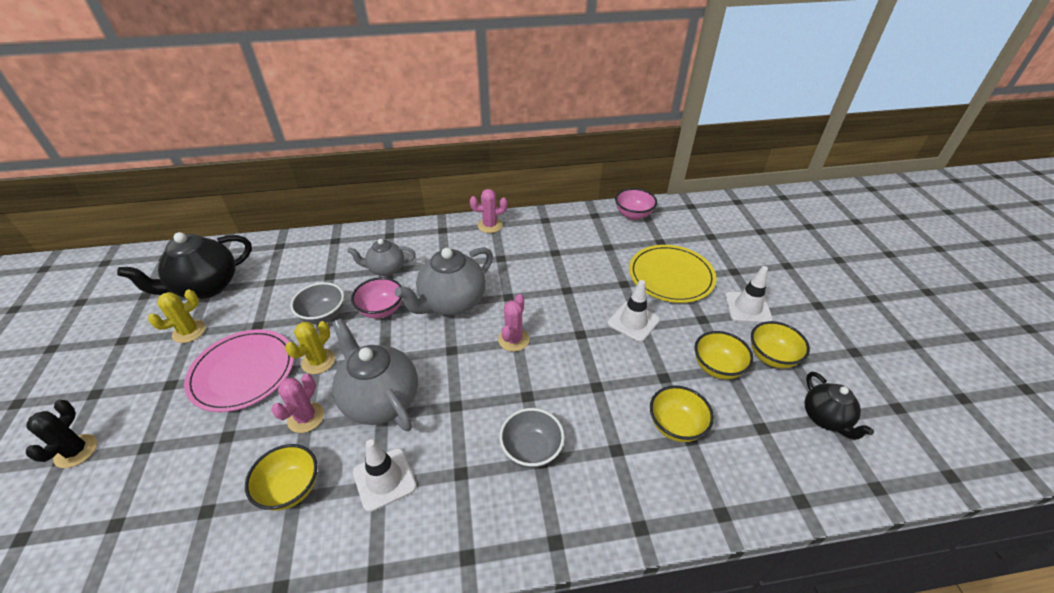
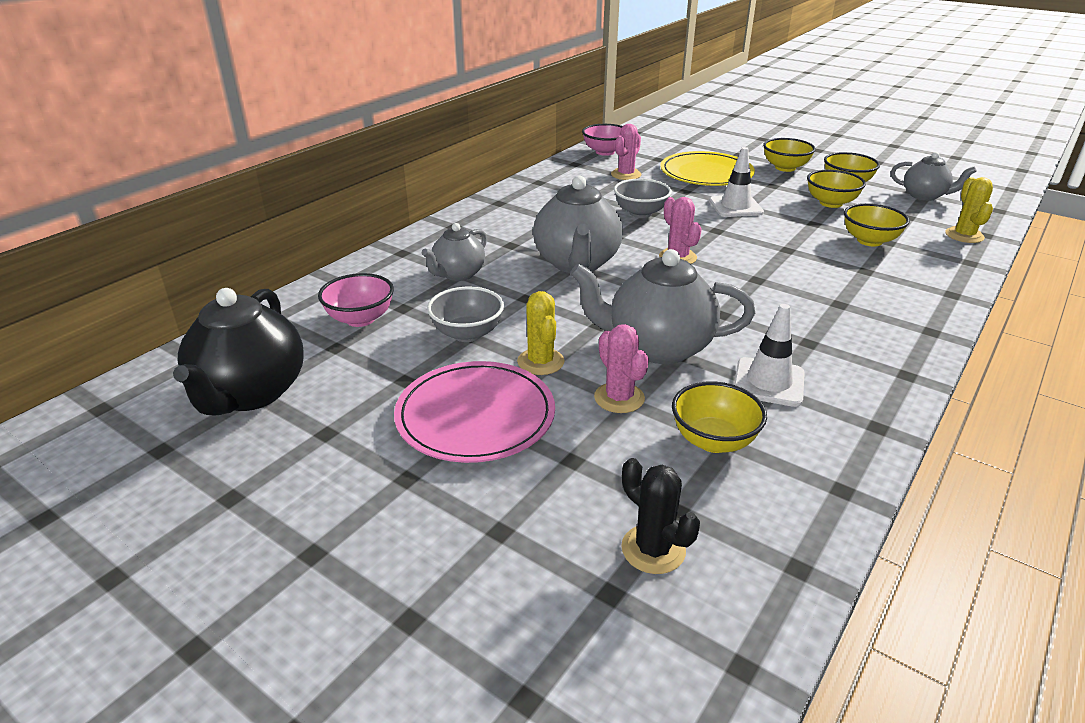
camera: 45 degrees left, 10 degrees down
(76, 451) = (414, 600): black cactus -> black cactus (653, 549)
(189, 331) = (322, 433): yellow cactus -> yellow cactus (964, 235)
(381, 310) = (521, 300): pink bowl -> pink bowl (360, 319)
(490, 225) = (495, 204): pink cactus -> pink cactus (626, 174)
(531, 450) = (822, 302): grey bowl -> grey bowl (640, 213)
(747, 307) = (785, 168): white traffic cone -> yellow bowl
(825, 418) = (924, 196): black teapot -> grey teapot

